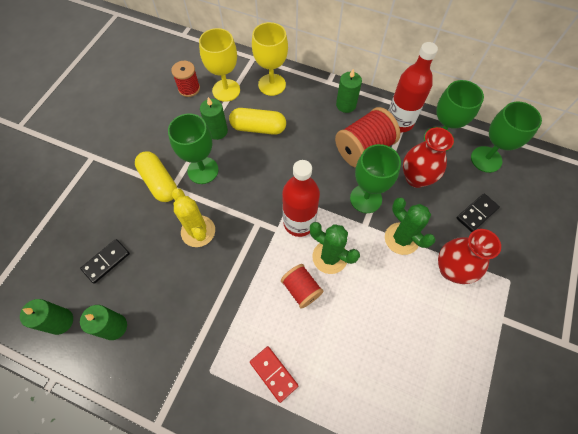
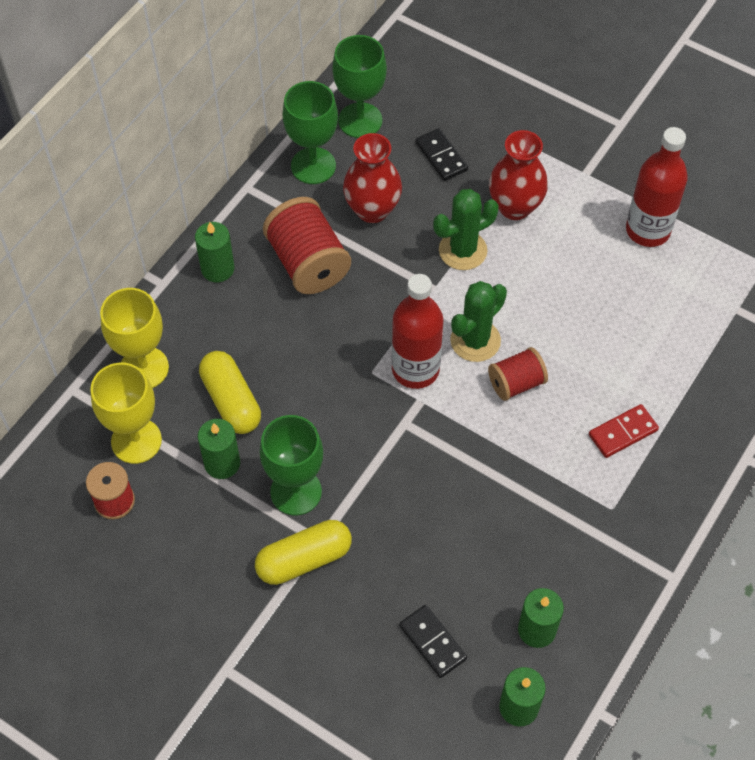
camera: 80 degrees left, 5 degrees down
(198, 231) = (404, 507): yellow cactus -> none
(258, 128) = (231, 401): yellow capsule -> yellow capsule turned 45 degrees counterclockwise
(365, 199) = (393, 278): green goblet -> none
(399, 122) = (270, 206): red bottle -> red bottle (647, 230)

